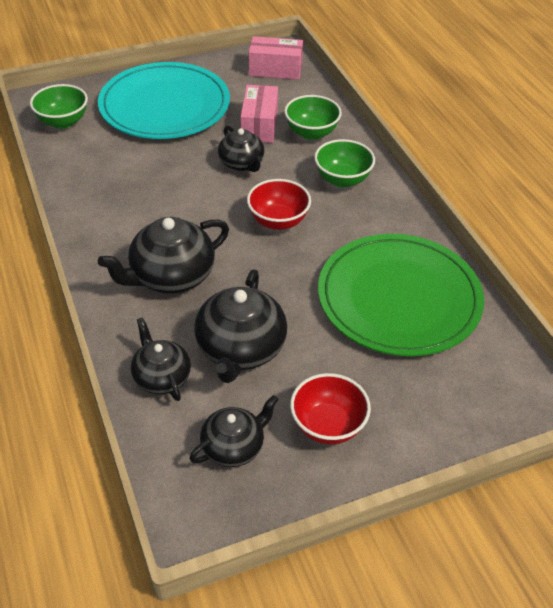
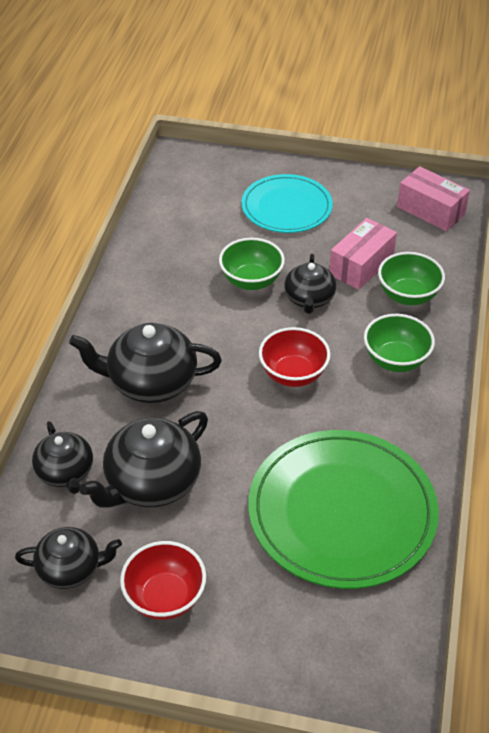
camera: 35 degrees right, 0 degrees up
(63, 122) = (181, 187): green bowl -> green bowl (251, 281)
(161, 377) = (65, 472): black teapot -> black teapot turned 150 degrees clockwise
(165, 106) = (286, 207): turquoise plate -> turquoise plate, size x0.63

